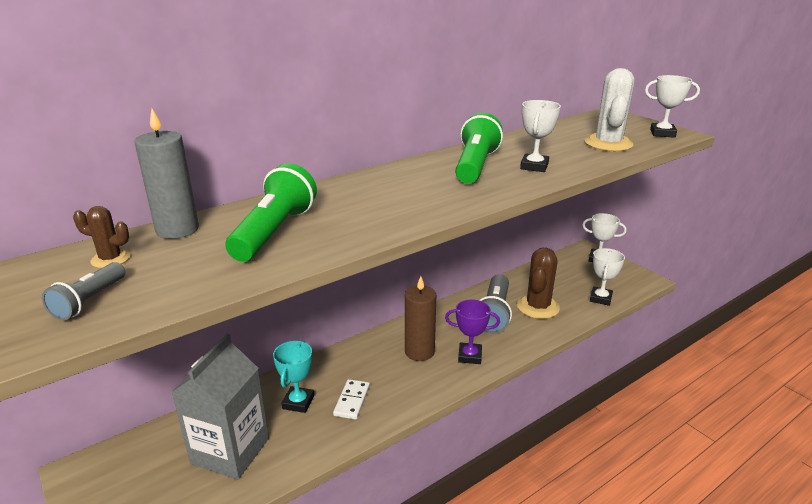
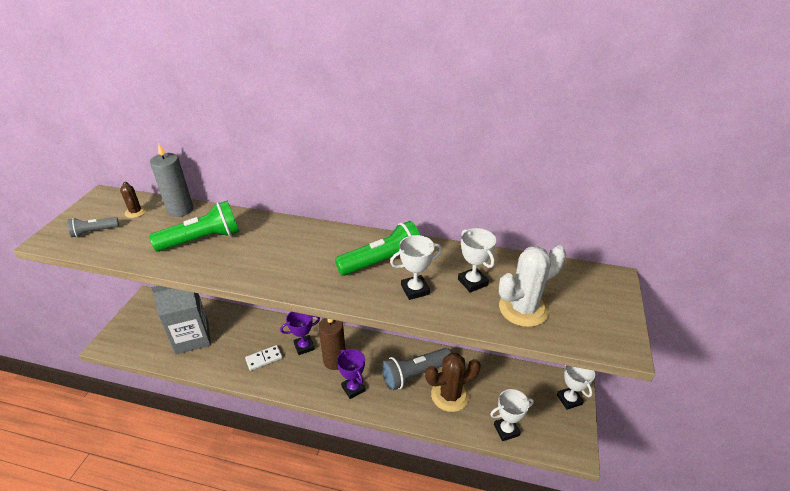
camera: 50 degrees right, 10 degrees up
(298, 402) = (245, 337): turquoise trophy -> none
(373, 363) = (304, 346): none -> purple trophy
(662, 133) = (604, 333): white trophy -> white trophy (472, 282)

